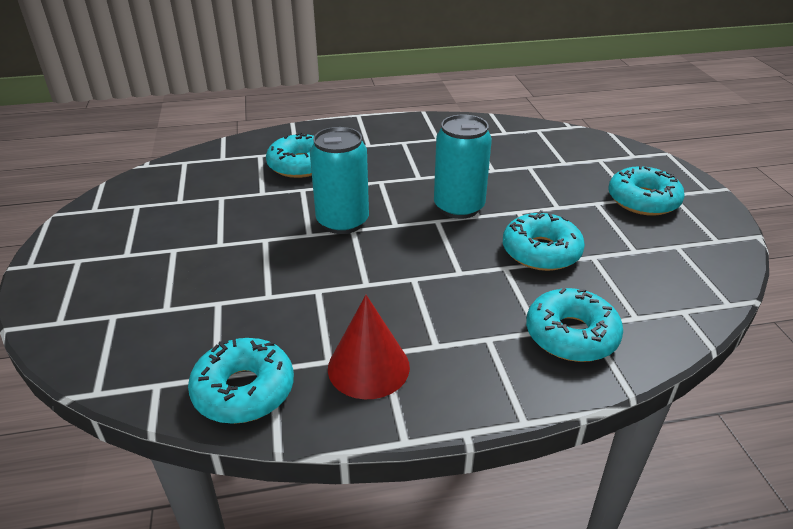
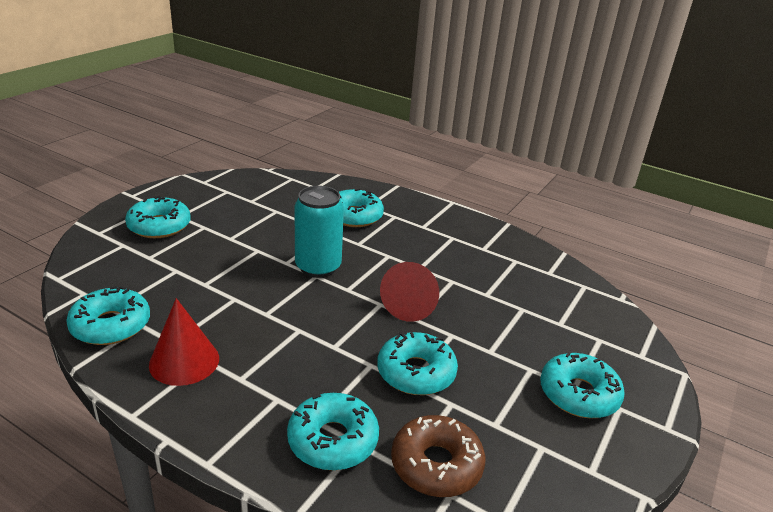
camera: 40 degrees right, 5 degrees down
(122, 275) = (159, 226): none -> turquoise donut
(459, 207) = (411, 304): turquoise can -> red cone
(649, 300) = (436, 464): none -> brown donut

